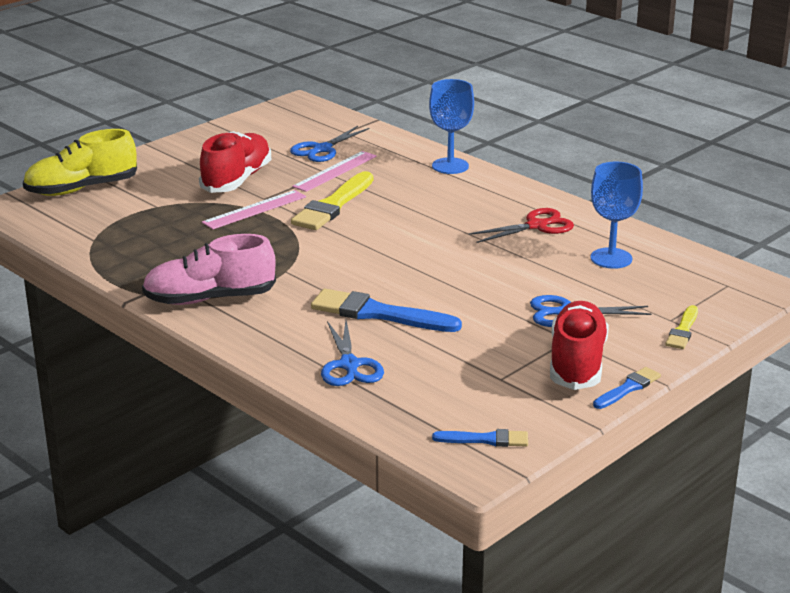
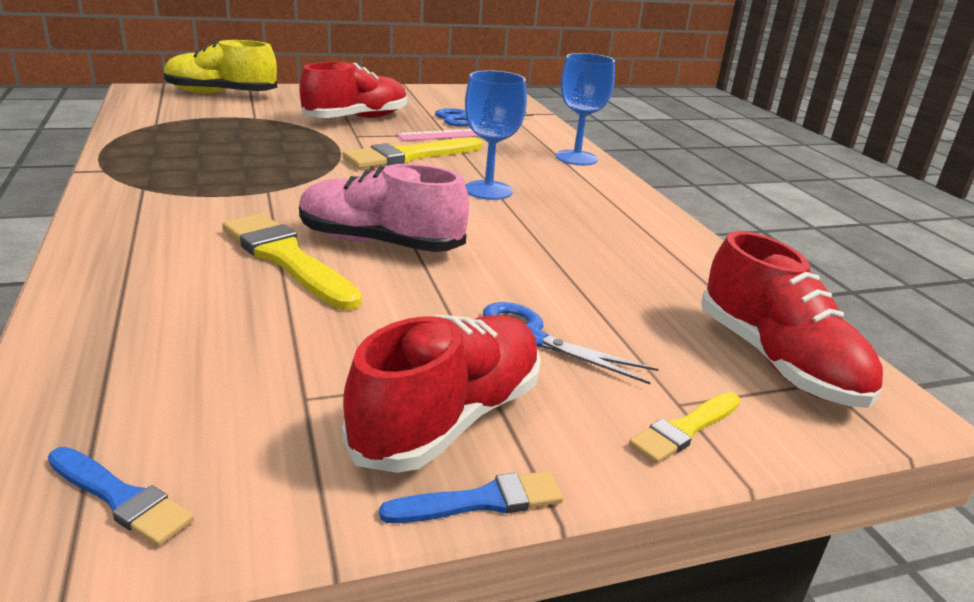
camera: 25 degrees right, 0 degrees up
(210, 299) = (149, 191): pink shoe -> pink shoe (380, 243)
(255, 210) = (332, 140): pink ruler -> none
(349, 365) = (149, 303): blue scissors -> none
(378, 314) = (286, 259): blue brush -> yellow brush
(536, 226) = (607, 230): red scissors -> none
(611, 258) = (667, 291): blue goblet -> blue goblet (488, 190)
(699, 281) = (777, 361): none -> red shoe

